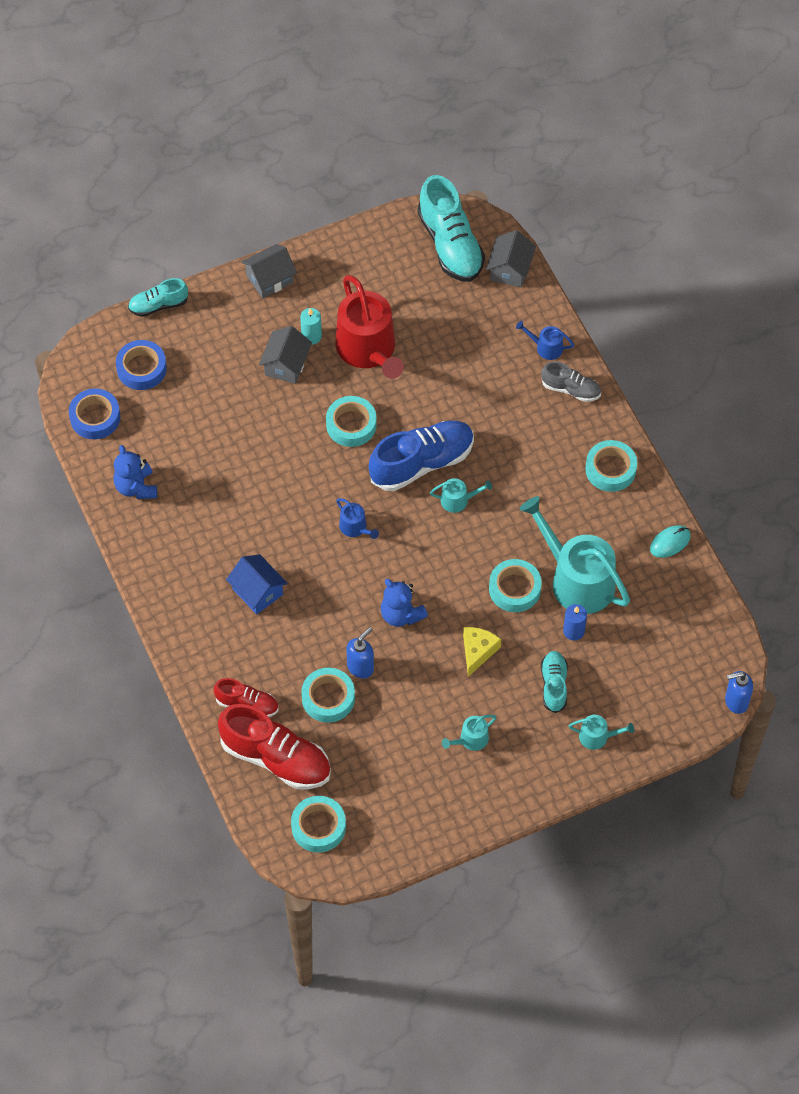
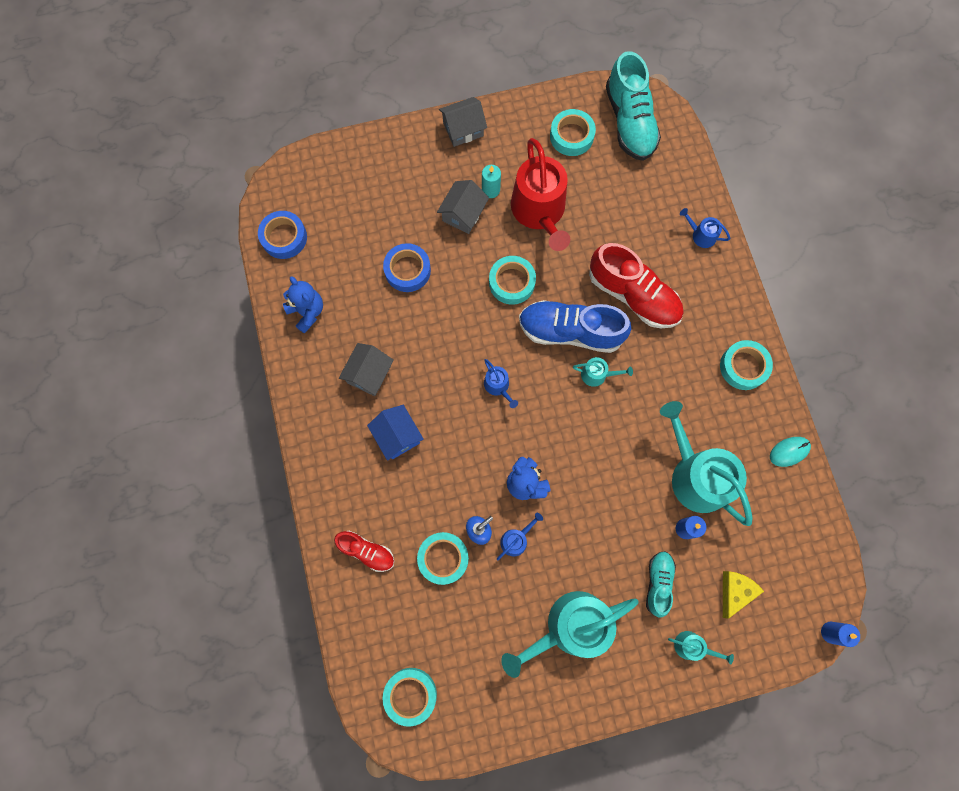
camera: 10 degrees right, 15 degrees up
(136, 487) = (307, 312): blue teddy bear -> blue teddy bear turned 150 degrees clockwise
(141, 368) = (334, 197): blue tape -> blue tape (407, 270)
(158, 305) = (360, 139): turquoise shoe -> none
(276, 758) = (383, 614): red shoe -> red shoe (633, 295)
(401, 669) = (516, 539): none -> blue watering can
(422, 463) = (570, 331): blue shoe -> blue shoe turned 150 degrees counterclockwise
(471, 740) = (570, 627): turquoise watering can -> turquoise watering can, size x2.28
(477, 651) = (591, 534): yellow cheese -> yellow cheese (735, 591)
(510, 269) = (679, 154): grey house -> grey house (369, 374)
(514, 589) = (636, 475): turquoise tape -> turquoise tape (571, 136)
(571, 389) = (718, 280): grey shoe -> none
(736, 701) = (831, 632): blue soap dispenser -> blue candle

